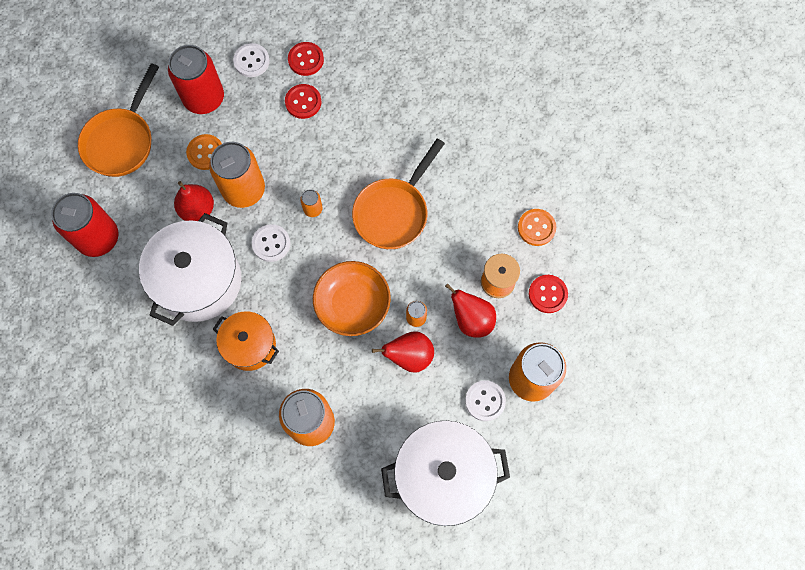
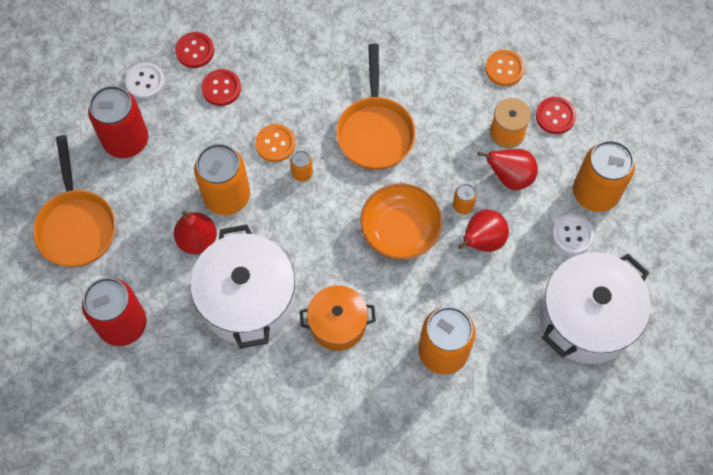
camera: 35 degrees left, 5 degrees down
(205, 153) = (165, 186): orange button -> orange button (275, 144)
(271, 243) = (288, 226): white button -> none

